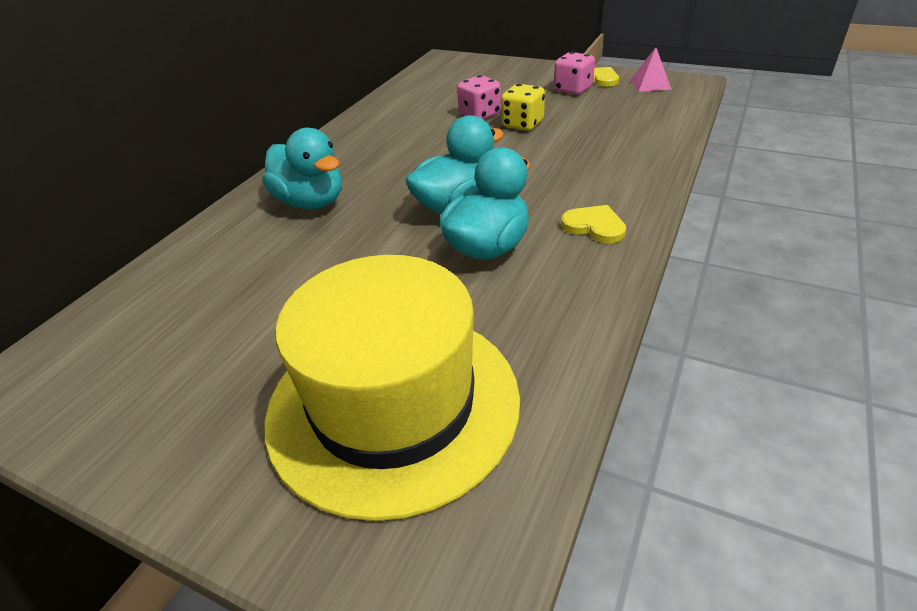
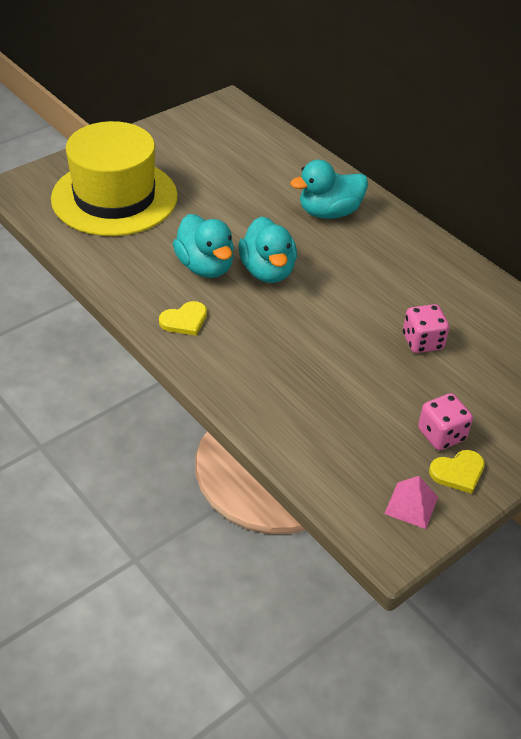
camera: 110 degrees right, 5 degrees up
(522, 124) = (378, 359): yellow dice -> none

